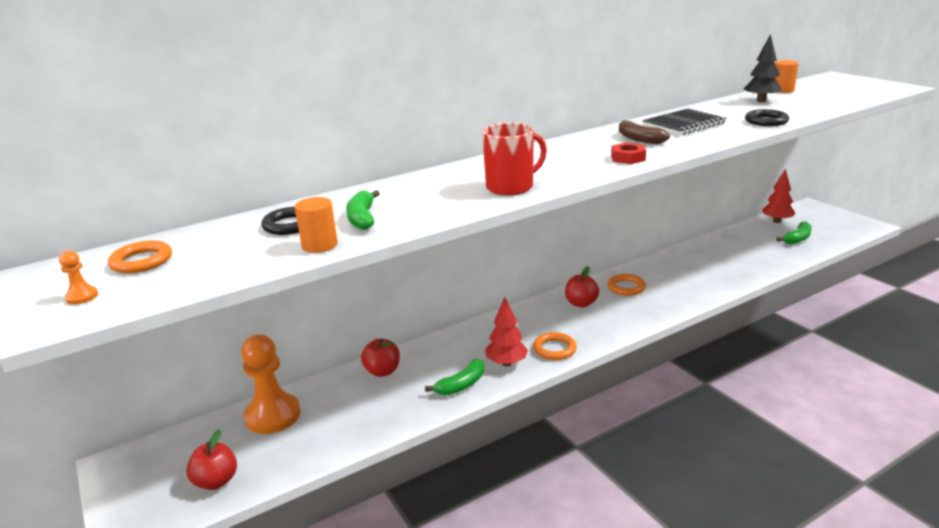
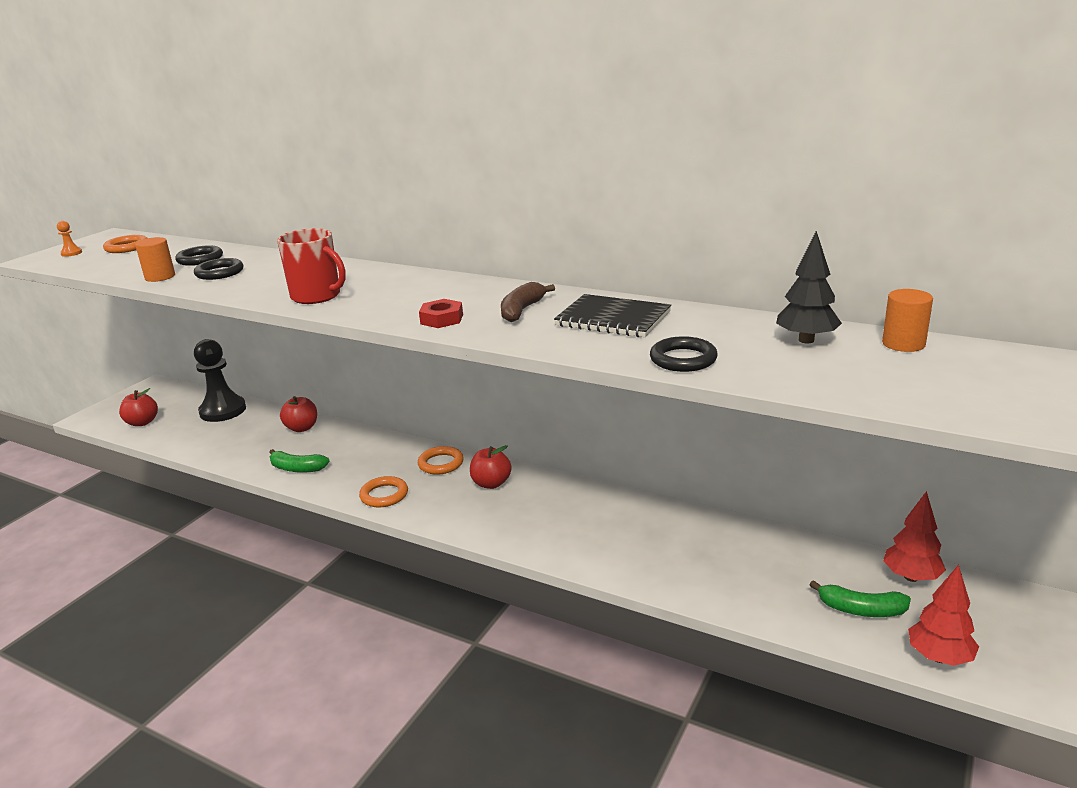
camera: 60 degrees right, 0 degrees up
(273, 415) = (223, 411): orange pawn -> black pawn
(362, 218) = (219, 273): green banana -> black ring
(506, 363) = (344, 478): red tree -> red tree (939, 657)
(626, 287) = (553, 501): orange ring -> orange ring (441, 463)

